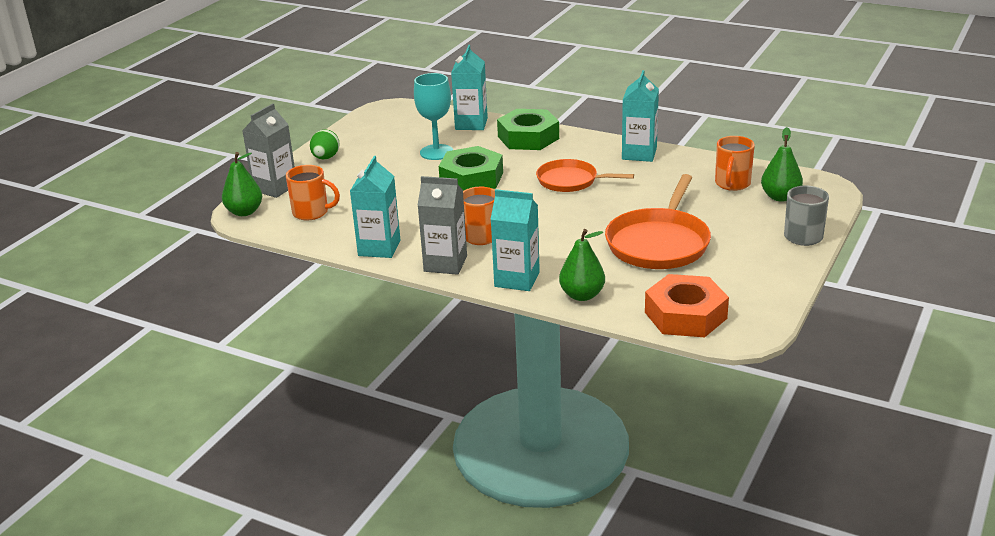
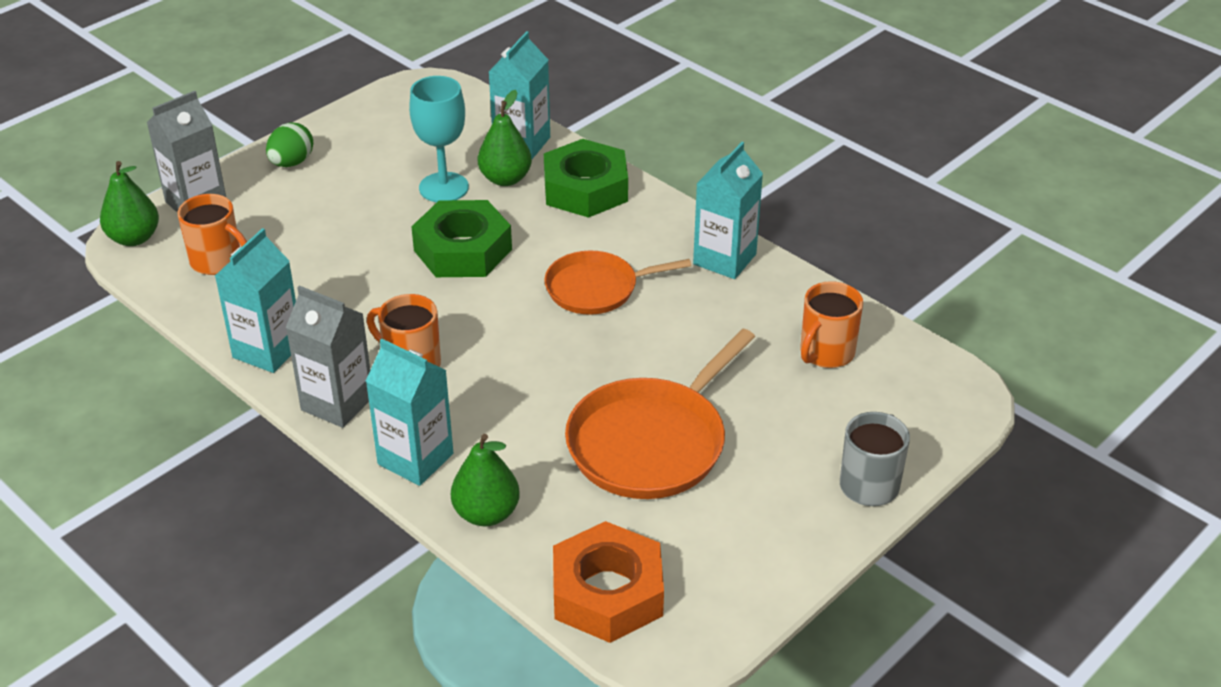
camera: 15 degrees right, 10 degrees up
(570, 181) = (596, 288): orange pan -> orange pan turned 45 degrees counterclockwise
(780, 197) = (882, 397): green pear -> green pear (505, 179)

